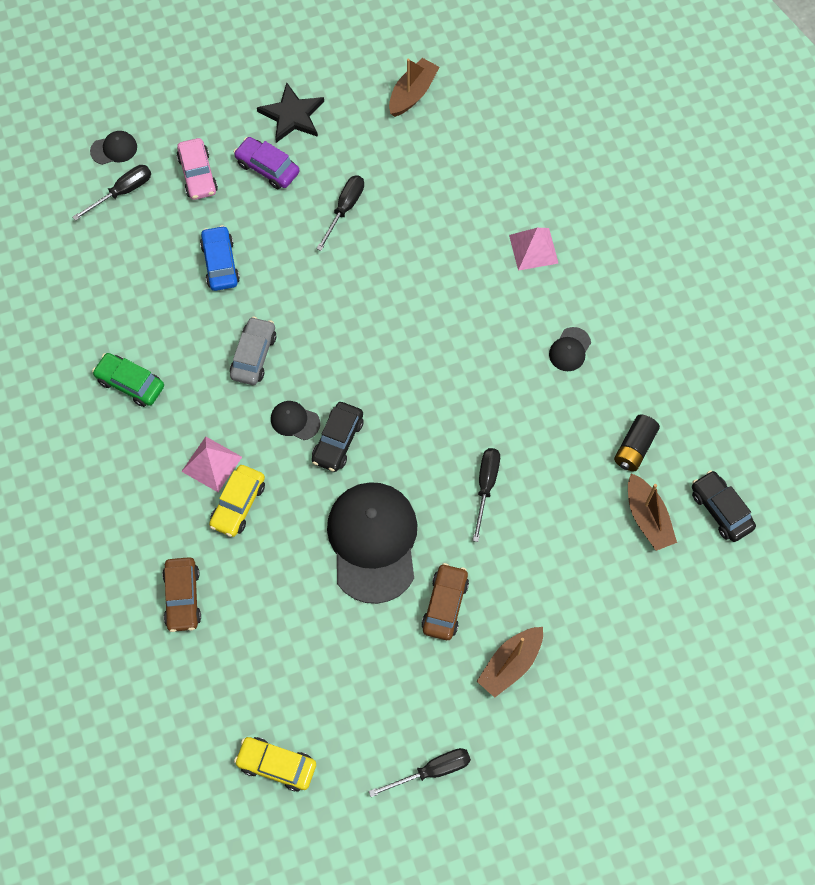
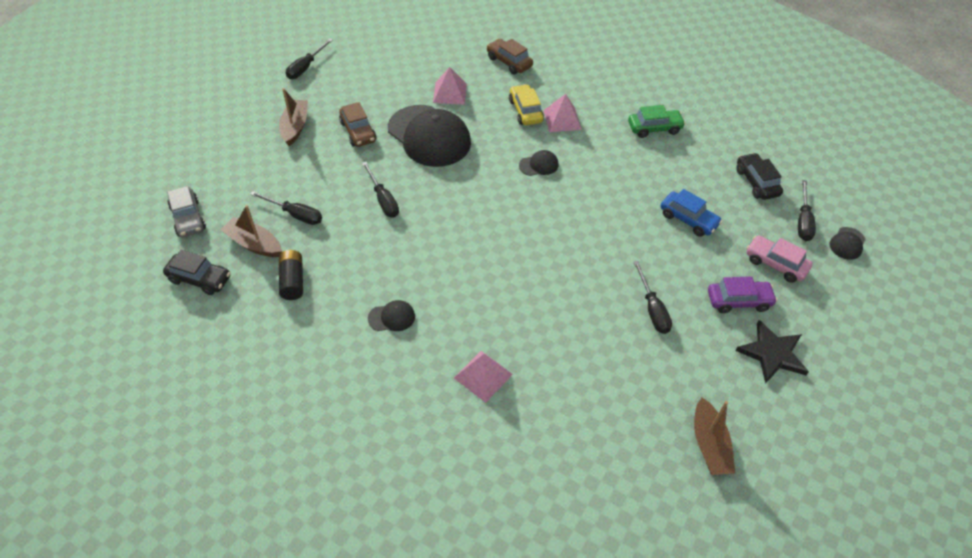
camera: 140 degrees right, 15 degrees down
(253, 356) = (603, 182): grey car -> grey car (188, 218)
(276, 765) = (391, 32): yellow car -> none
(296, 595) = (449, 93): none -> pink pyramid
(338, 441) = (501, 170): black car -> black car (756, 182)
(570, 349) = (392, 317): black cap -> black cap turned 90 degrees clockwise
(586, 528) = (295, 214): none -> black screwdriver

